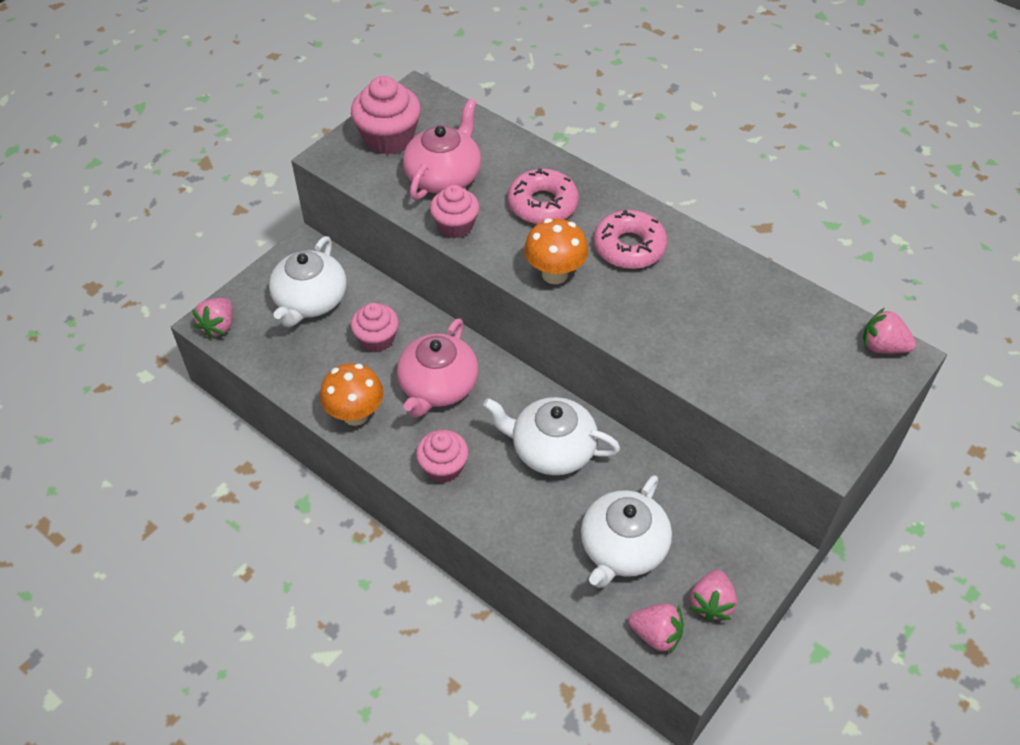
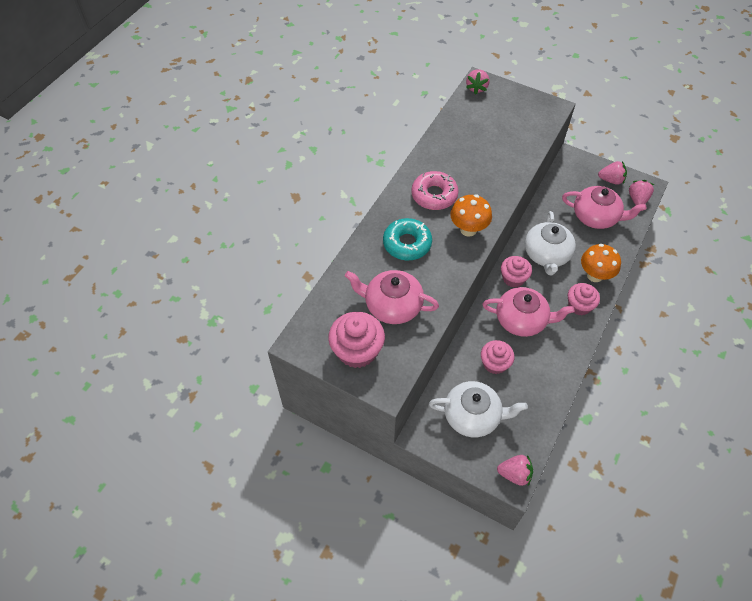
camera: 100 degrees left, 5 degrees up
(355, 414) = (559, 362): orange mushroom -> orange mushroom (594, 275)
(455, 226) = (440, 290): pink cupcake -> pink cupcake (513, 278)
(542, 204) = (407, 243): pink donut -> turquoise donut
(622, 548) = (596, 217): white teapot -> pink teapot

